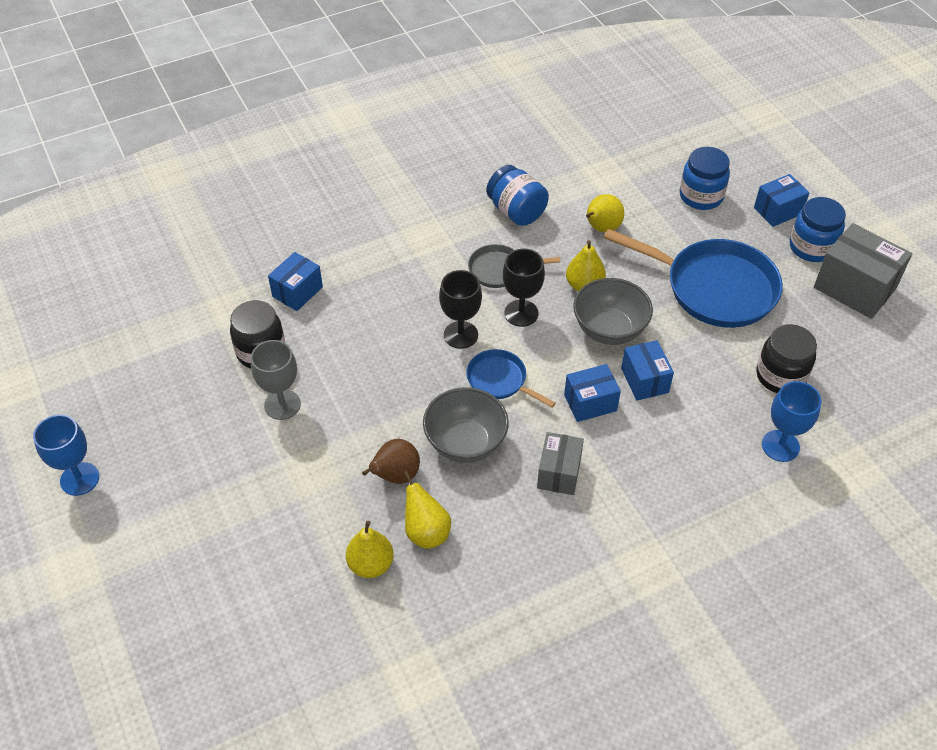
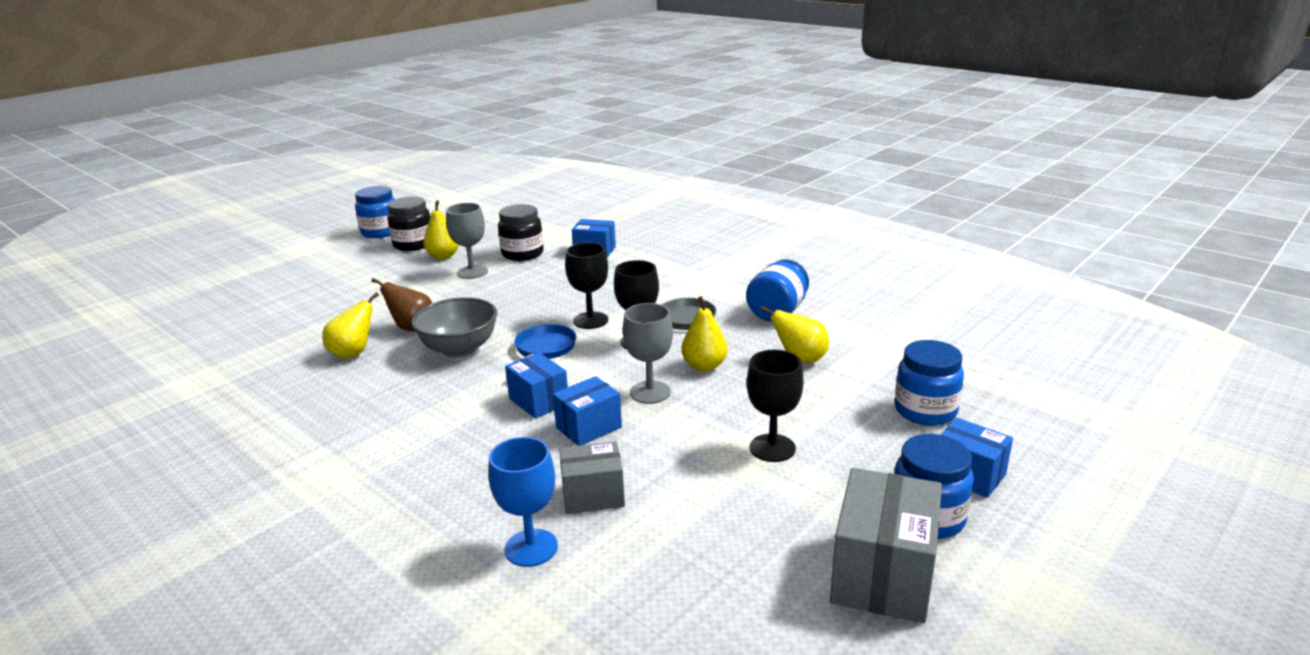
camera: 70 degrees right, 25 degrees down
(79, 479) = (381, 232): blue goblet -> blue jar
(371, 564) = (316, 338): yellow pear -> yellow pear (443, 256)
(559, 473) = (438, 402): grey box -> grey box (593, 495)
(609, 330) = (650, 392): grey bowl -> grey goblet
(713, 288) = (772, 448): blue pan -> black goblet
(780, 376) = (654, 528): black jar -> black jar (413, 244)

